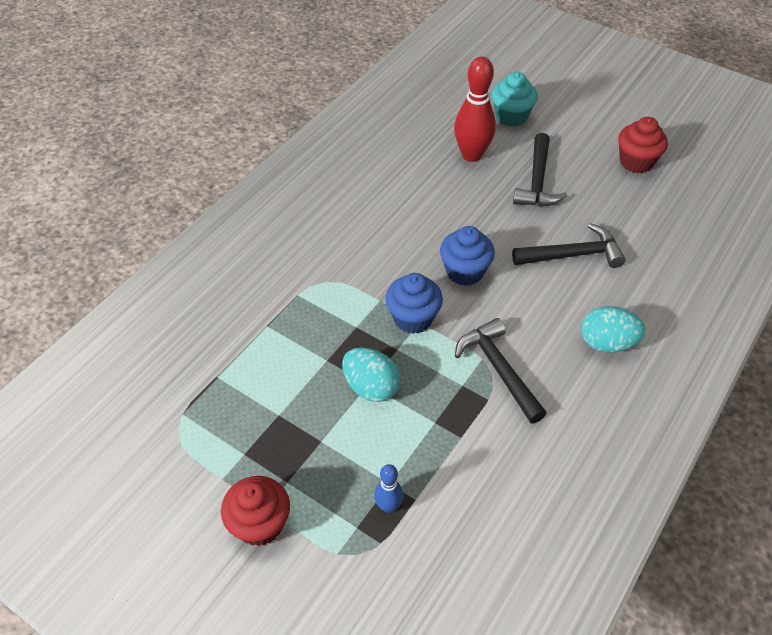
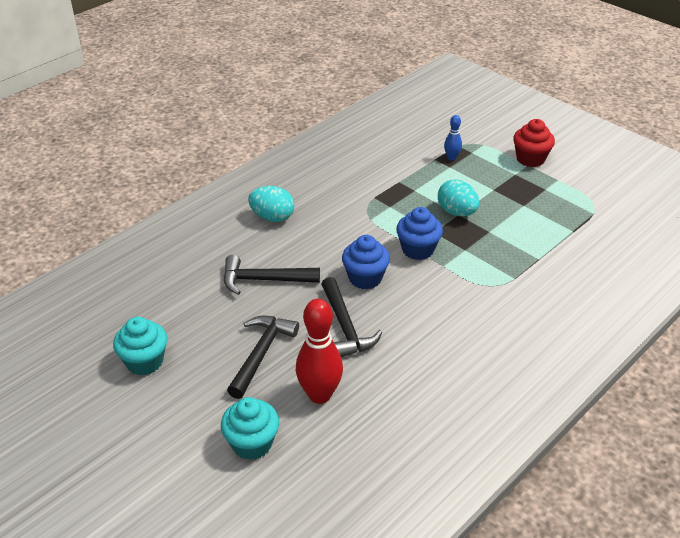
camera: 170 degrees left, 10 degrees down
(498, 369) = (360, 211): black hammer -> black hammer (345, 327)
(636, 162) = (144, 361): red cupcake -> turquoise cupcake

